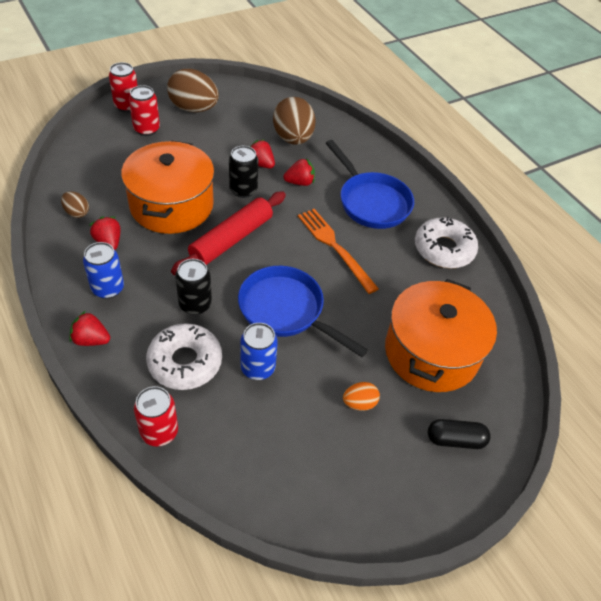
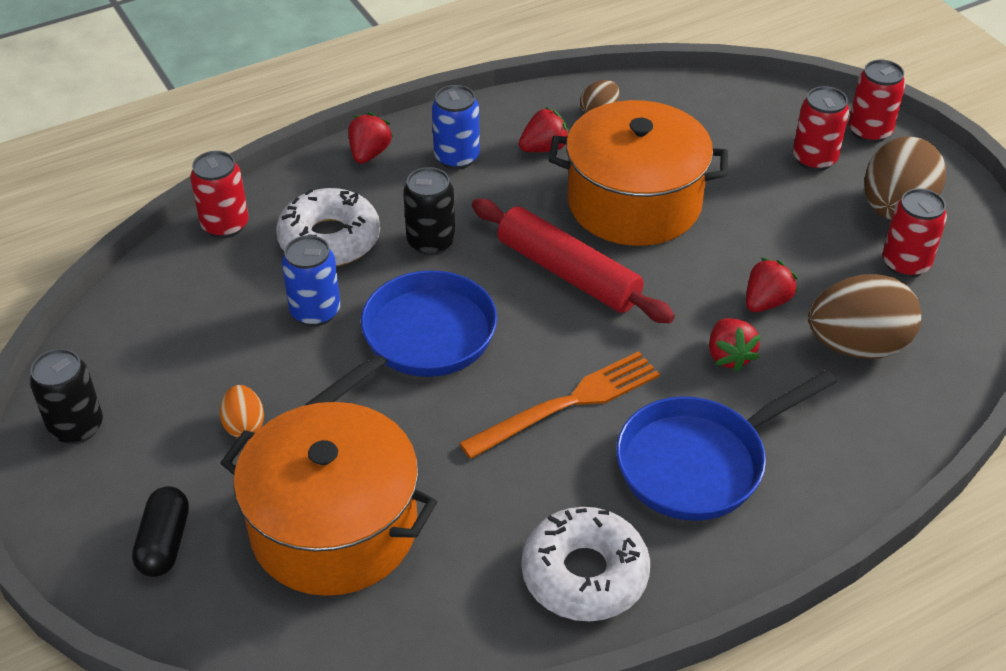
camera: 95 degrees right, 5 degrees down
(236, 113) = (905, 264): none -> red can
(243, 190) = (690, 282): black can -> black can (76, 427)

